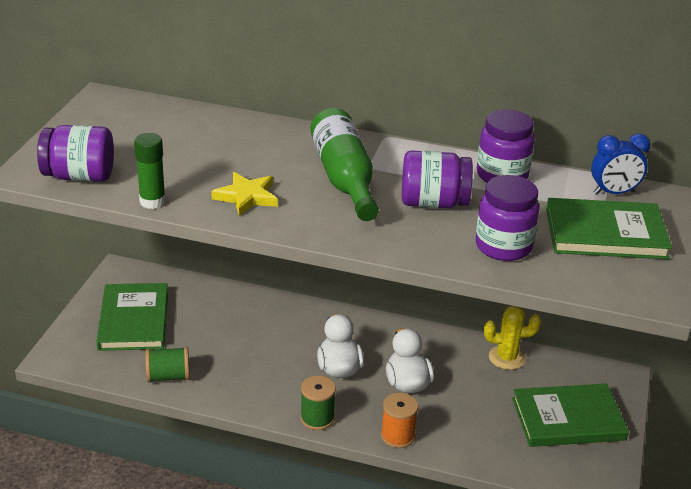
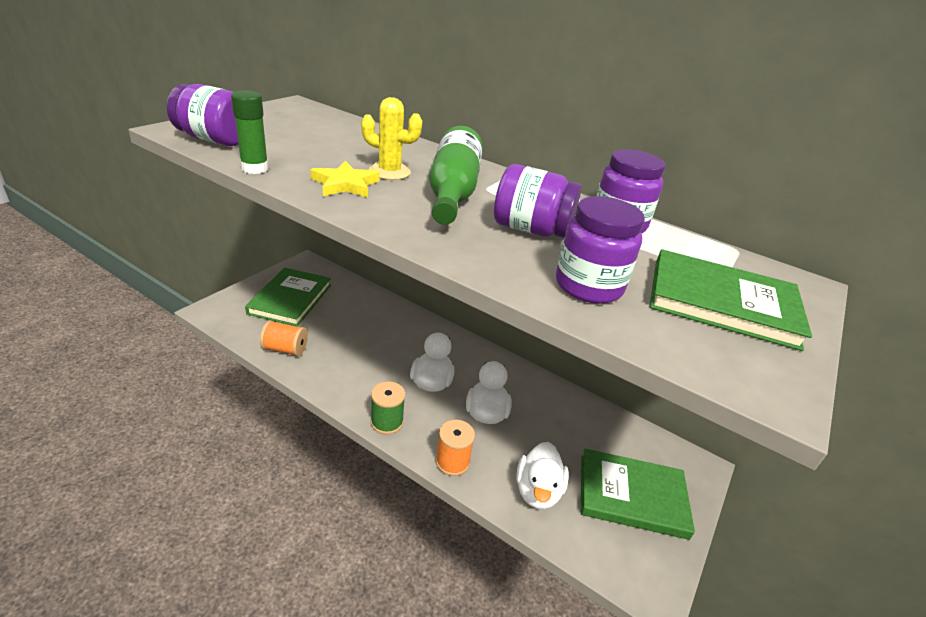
camera: 15 degrees right, 0 degrees up
(168, 376) = (285, 349): green spool -> orange spool
(485, 438) = (537, 491): none -> white duck
(506, 358) = (590, 415): yellow cactus -> yellow cactus (389, 172)
(613, 193) = (742, 266): blue clock -> none

